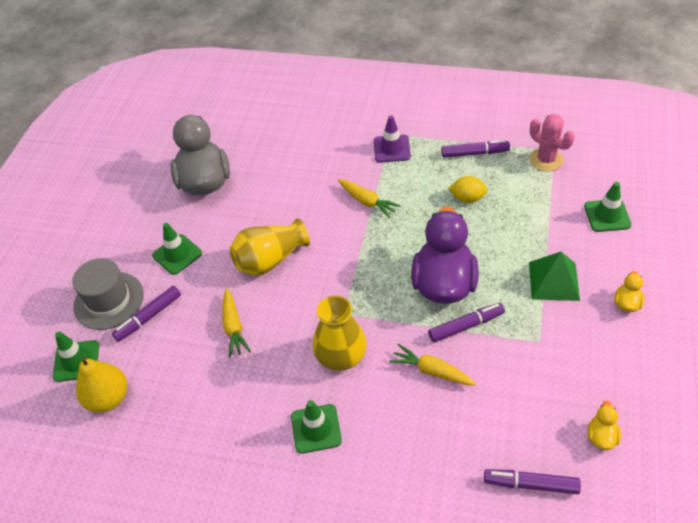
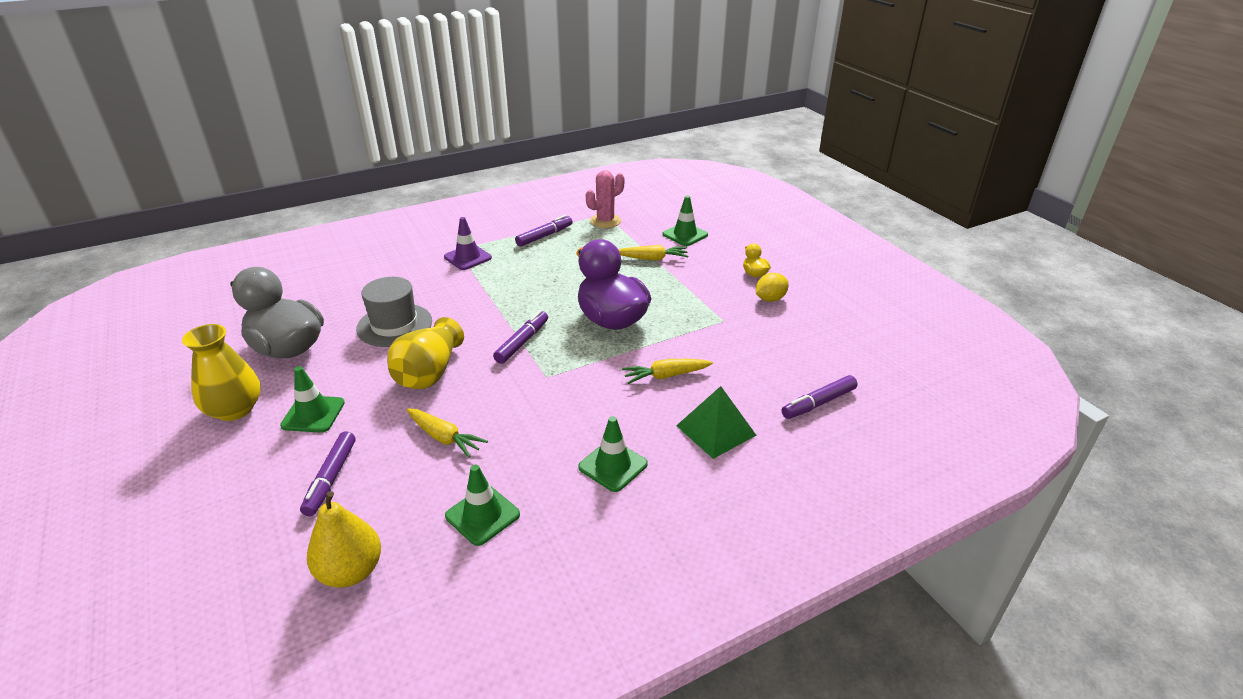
camera: 45 degrees left, 15 degrees down
(76, 361) = (268, 564): green traffic cone -> green traffic cone (482, 515)
(109, 300) = (259, 490): grey hat -> grey hat (394, 325)
(341, 355) = (577, 405): yellow vase -> yellow vase (235, 409)
(367, 202) = (483, 297): yellow carrot -> yellow carrot (652, 259)
(466, 326) = (659, 336): purple marker -> purple marker (522, 342)
(467, 198) = (570, 263): yellow lemon -> yellow lemon (770, 299)
(546, 160) = (605, 221): pink cactus -> pink cactus turned 45 degrees counterclockwise
(553, 281) = (692, 283): green pyramid -> green pyramid (716, 430)
(601, 436) = (827, 351): yellow duck -> none

